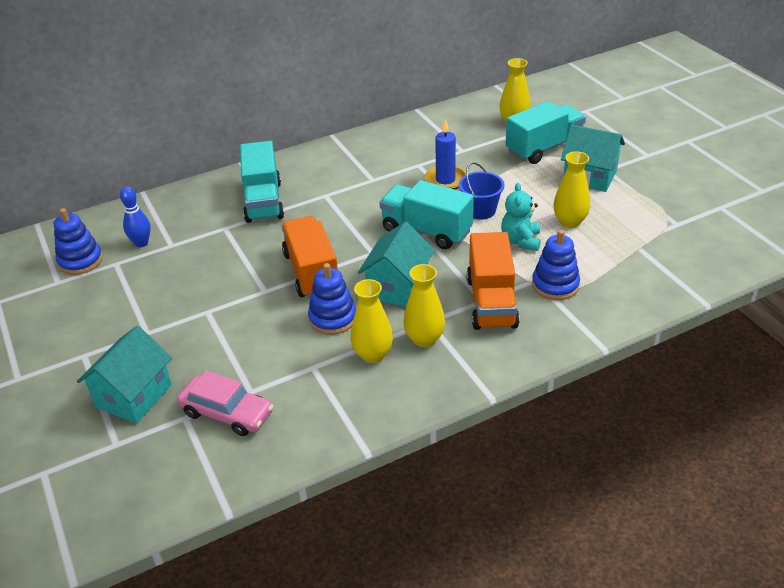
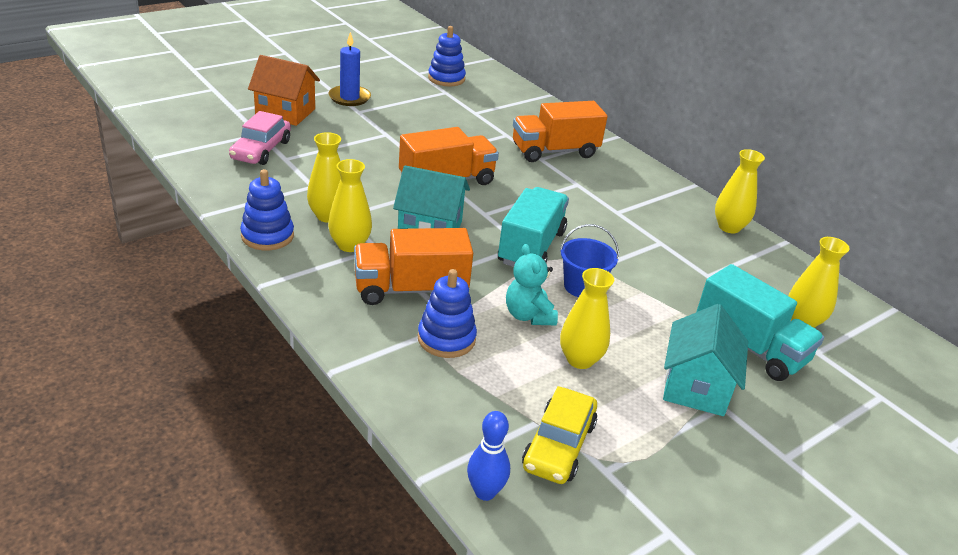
camera: 75 degrees right, 5 degrees down
(134, 396) = (285, 112): turquoise house -> orange house
(141, 243) = (475, 100): blue bowling pin -> blue bowling pin (485, 492)
(263, 201) = (554, 151): turquoise truck -> orange truck
(332, 318) = (379, 194): blue stacking toy -> blue stacking toy (267, 236)
(397, 130) = (729, 227): none -> yellow vase
(445, 180) = (636, 261): blue candle -> blue candle (349, 98)
(520, 241) = (528, 315): turquoise teddy bear -> turquoise teddy bear turned 105 degrees counterclockwise
(659, 241) = (558, 445): none -> yellow car

